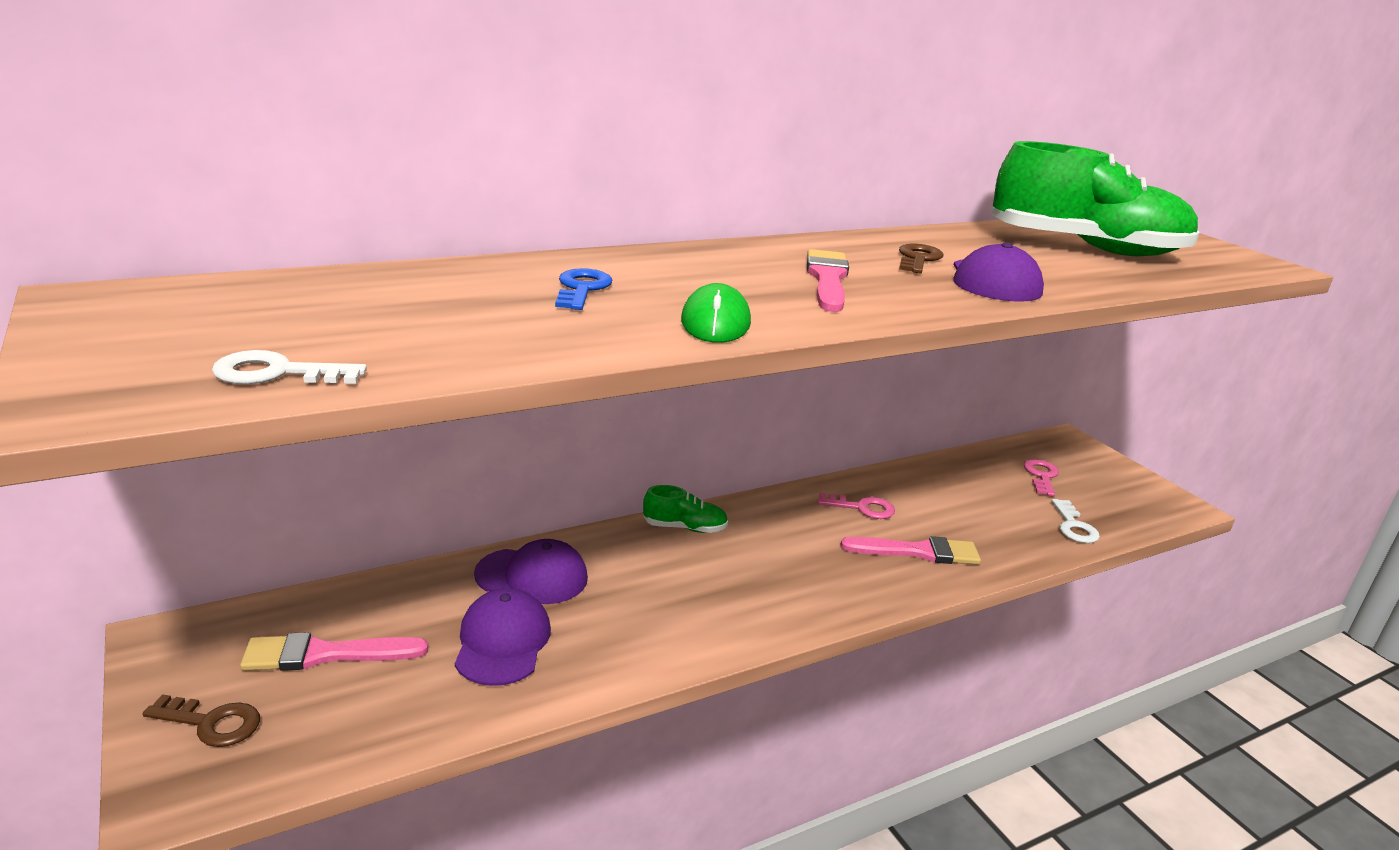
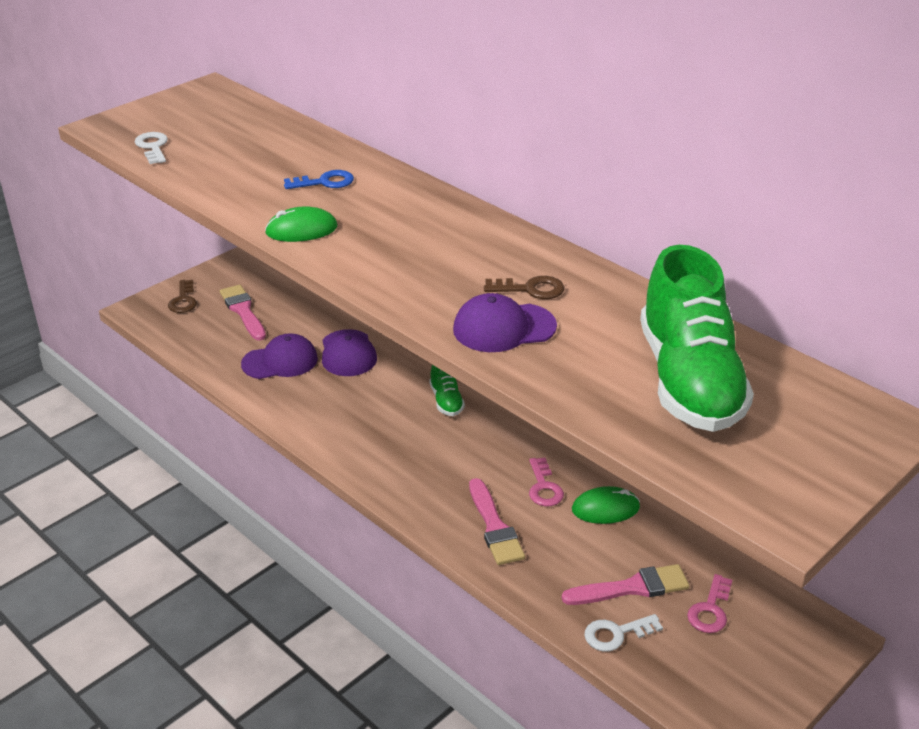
camera: 75 degrees right, 10 degrees up
(827, 279) = (429, 256): pink brush -> pink brush (631, 588)
(903, 485) = (605, 508): none -> green mouse
(1041, 476) = (710, 610): pink key -> pink key turned 120 degrees clockwise

